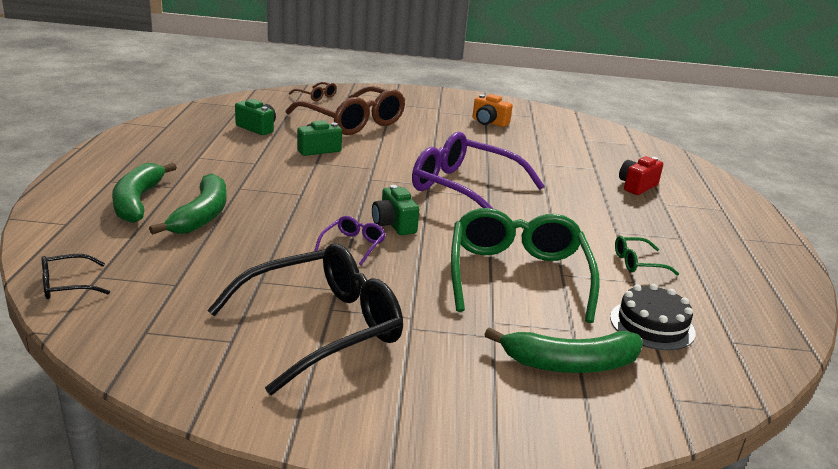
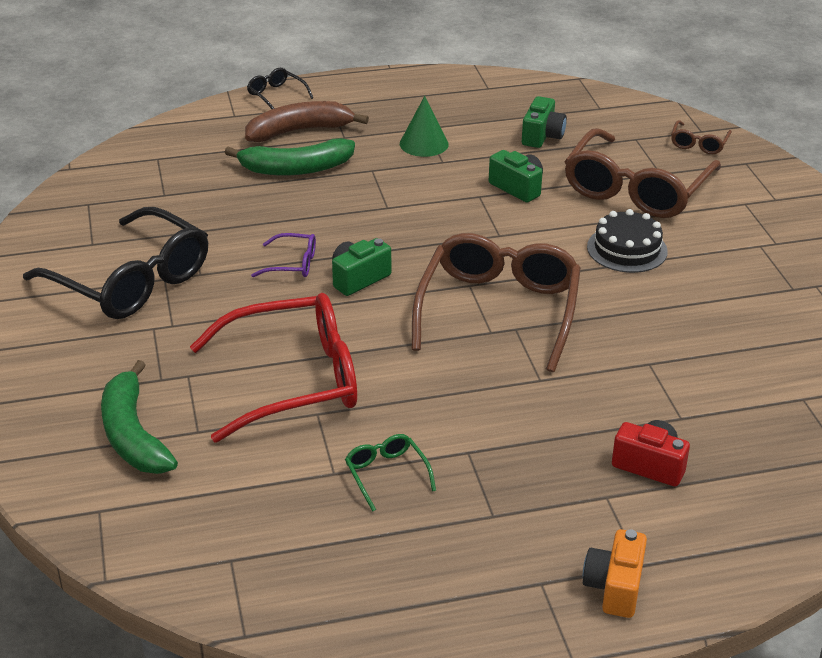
camera: 75 degrees right, 10 degrees up
(67, 285) = (137, 151): black glasses -> black glasses (276, 95)
(137, 201) = (299, 131): green banana -> brown banana
(221, 163) = (424, 144): none -> green cone
(465, 188) = (498, 310): purple glasses -> brown glasses
(489, 122) = (769, 295): orange camera -> orange camera (614, 587)
(517, 275) = (293, 380): green glasses -> red glasses
(652, 325) = (236, 491): black cake -> black cake (627, 249)

